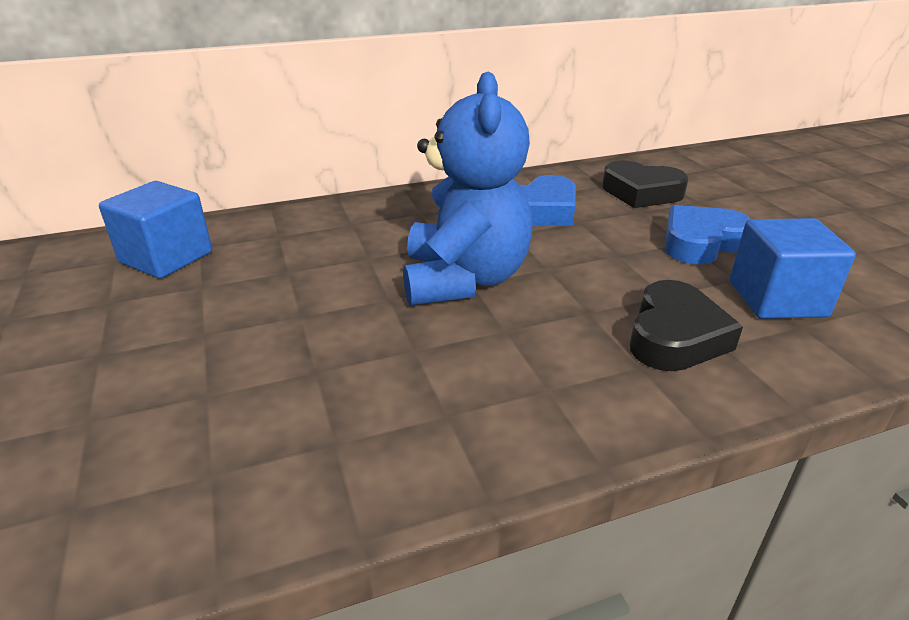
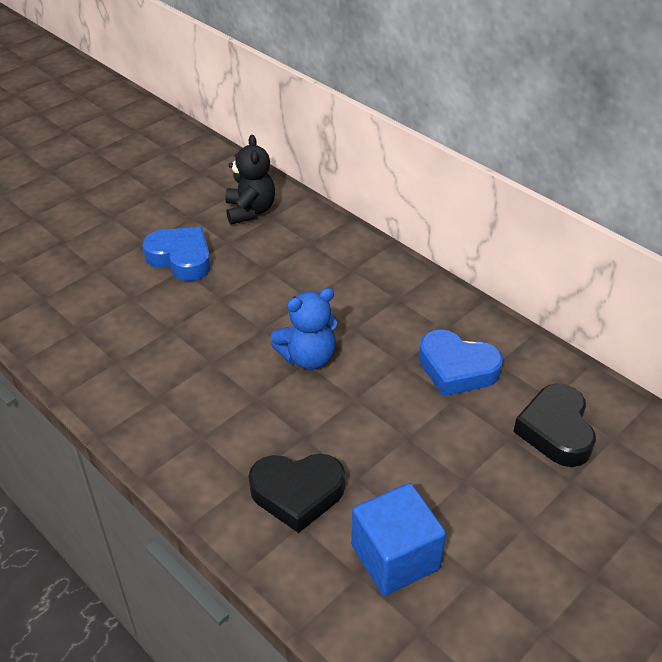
camera: 65 degrees right, 10 degrees up
(166, 257) = (250, 211): blue cube -> black teddy bear
(464, 280) = (308, 357): blue teddy bear -> blue teddy bear, size x0.61
(700, 243) = (470, 492): blue heart -> blue heart (181, 258)

